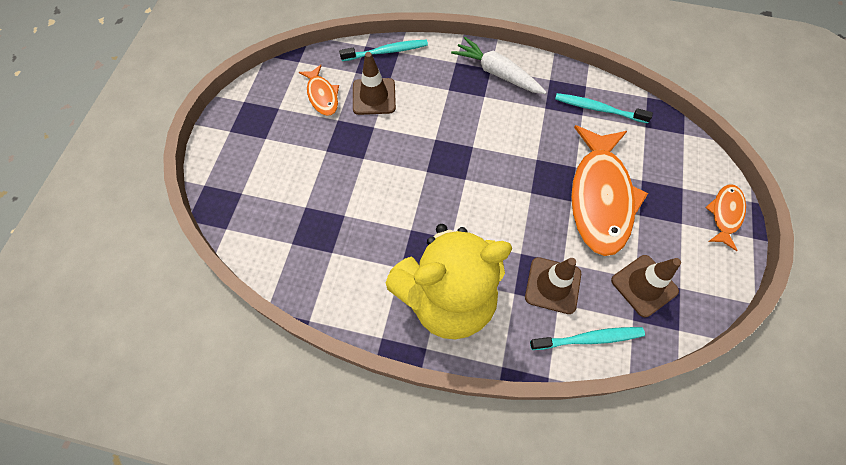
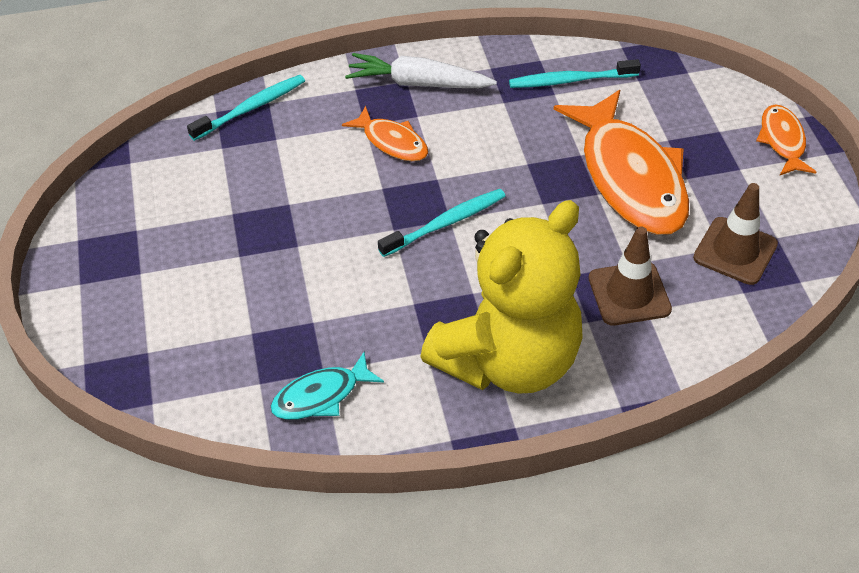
camera: 25 degrees left, 15 degrees down
(321, 269) = (321, 396): none -> turquoise fish
(322, 96) = (191, 192): orange fish -> orange fish (392, 142)
(374, 96) = (267, 168): brown traffic cone -> none
(588, 339) = (704, 333): turquoise toothbrush -> turquoise toothbrush (445, 223)

